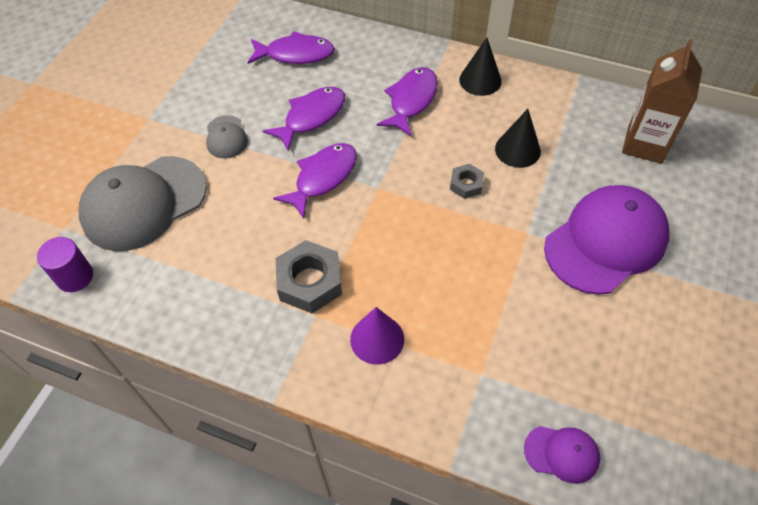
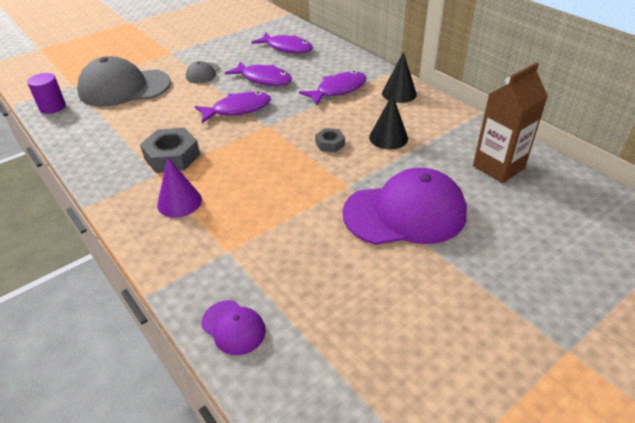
camera: 30 degrees right, 15 degrees down
(311, 117) = (263, 79): purple fish -> purple fish turned 45 degrees clockwise

